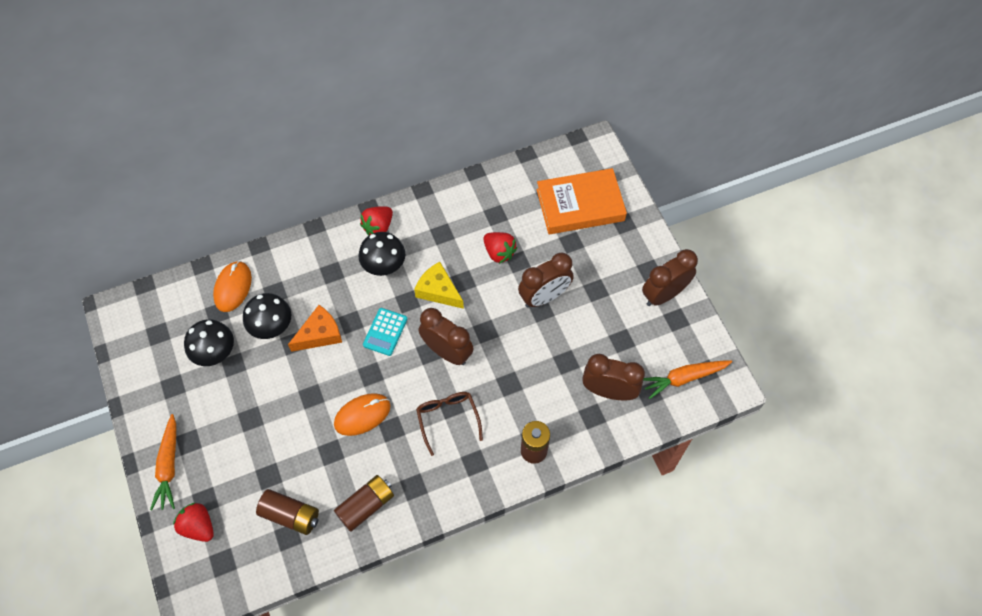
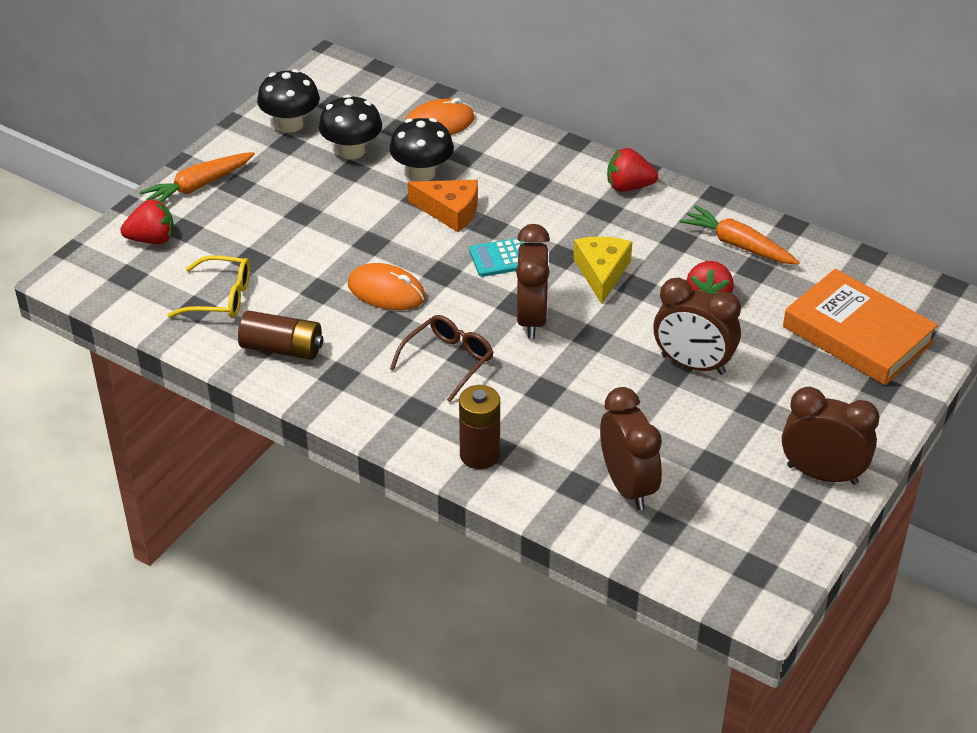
camera: 55 degrees right, 20 degrees down
(198, 526) = (152, 239): red strawberry -> red strawberry turned 75 degrees clockwise
(290, 515) = (221, 297): brown battery -> yellow glasses
(384, 266) = (585, 215): black mushroom -> black mushroom (290, 124)
(684, 378) = (723, 552): orange carrot -> orange carrot (738, 245)

